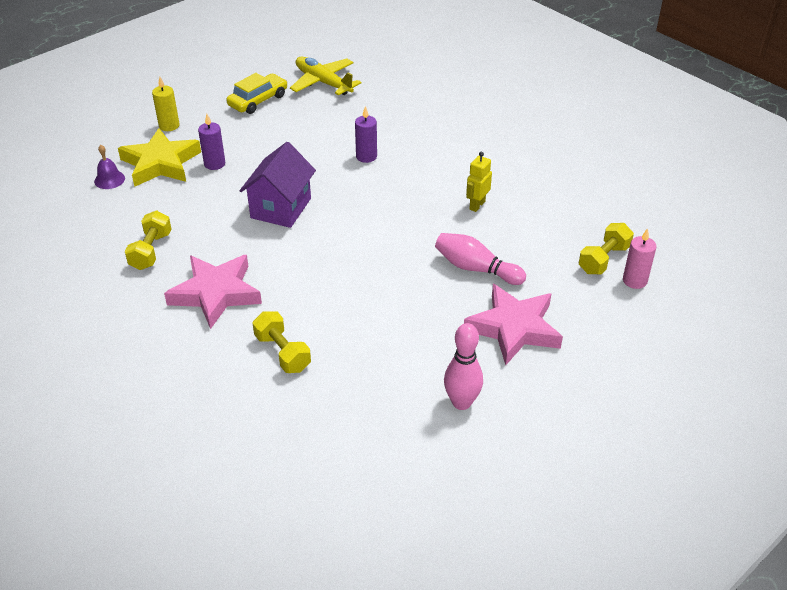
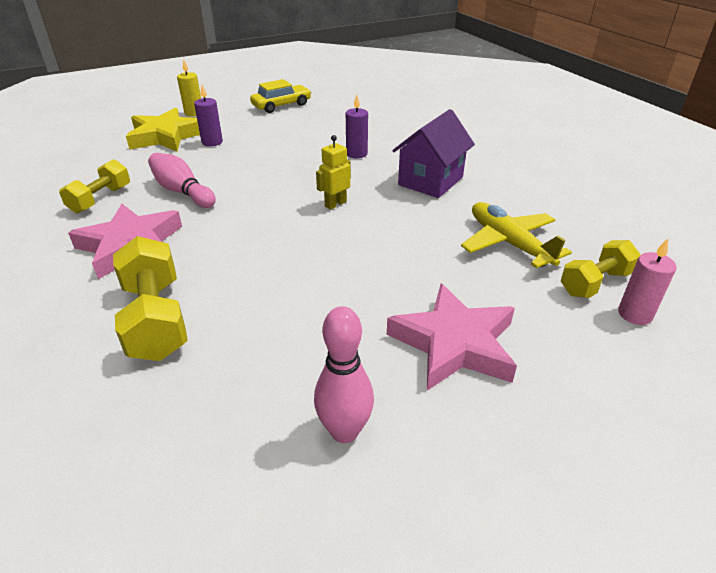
camera: 15 degrees right, 5 degrees down
(109, 179) = (113, 142): purple bell -> none
(281, 208) = (249, 182): purple house -> purple house (430, 181)
(283, 352) = (156, 319): yellow dumbbell -> yellow dumbbell, size x1.52
(323, 82) = (346, 100): yellow plane -> yellow plane (508, 243)
(476, 268) = (430, 267): pink bowling pin -> pink bowling pin (182, 192)
(477, 205) = (454, 207): yellow robot -> yellow robot (335, 204)

